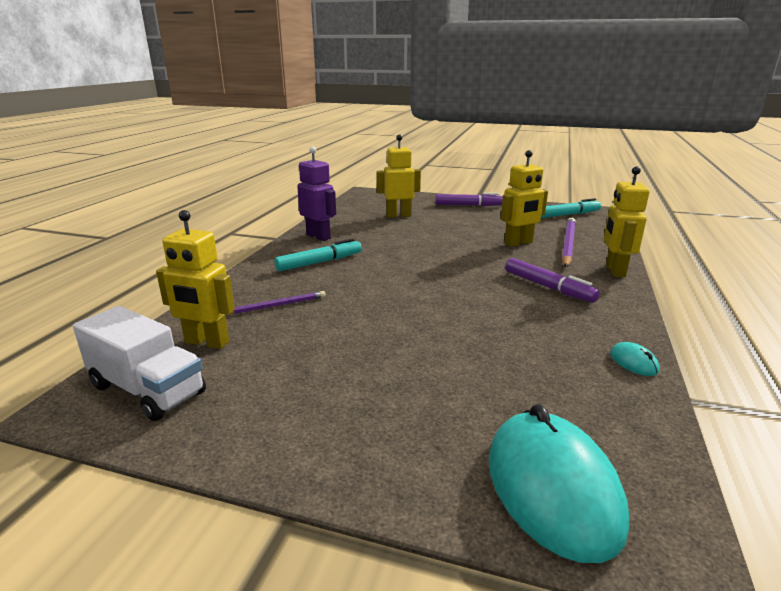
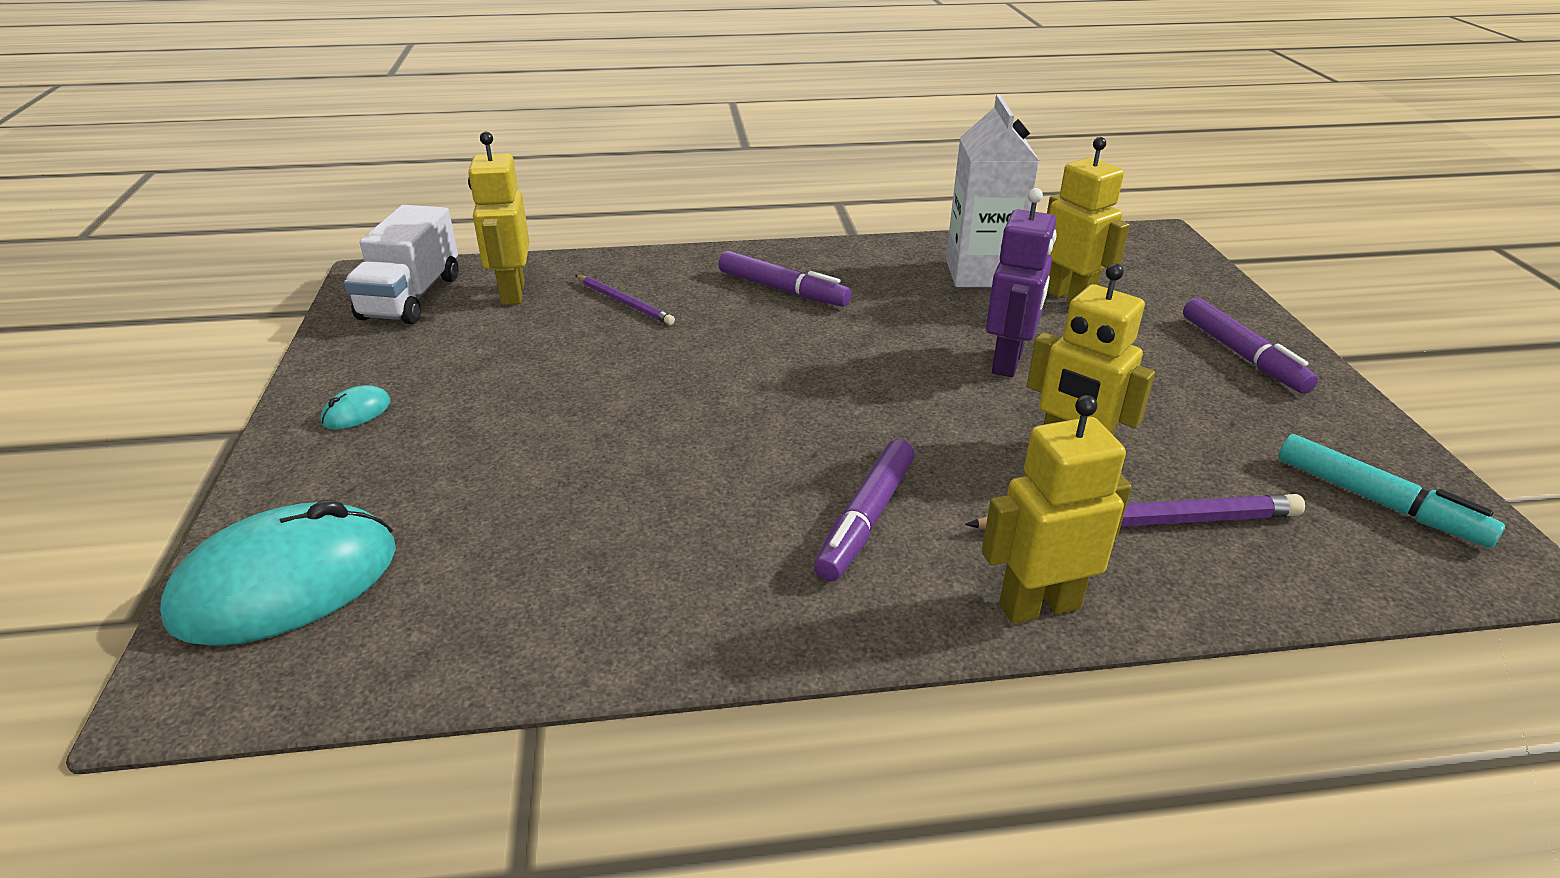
camera: 65 degrees right, 10 degrees up
(318, 236) = (882, 261): purple robot -> purple robot (1008, 362)
(319, 262) = (783, 290): turquoise marker -> purple marker
(357, 223) = (981, 273): none -> white carton
(633, 362) = (616, 646): turquoise mouse -> turquoise mouse (356, 412)

